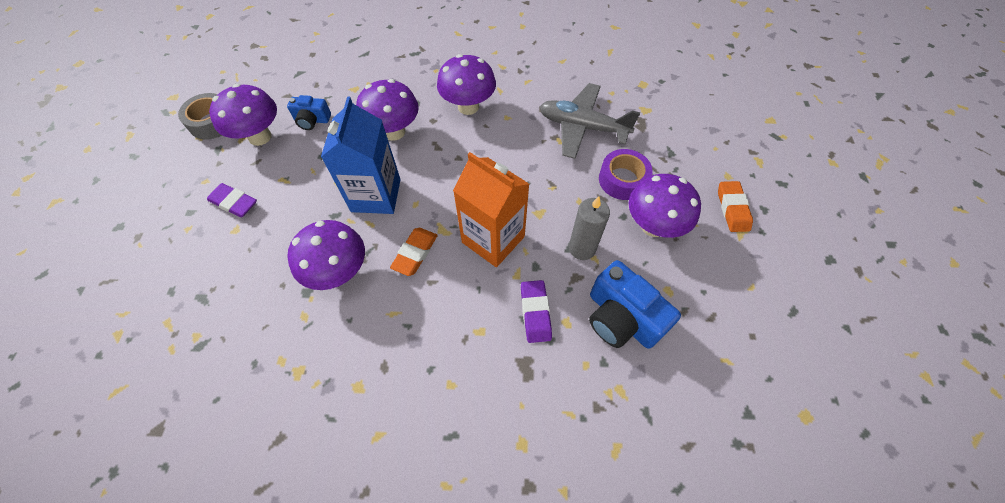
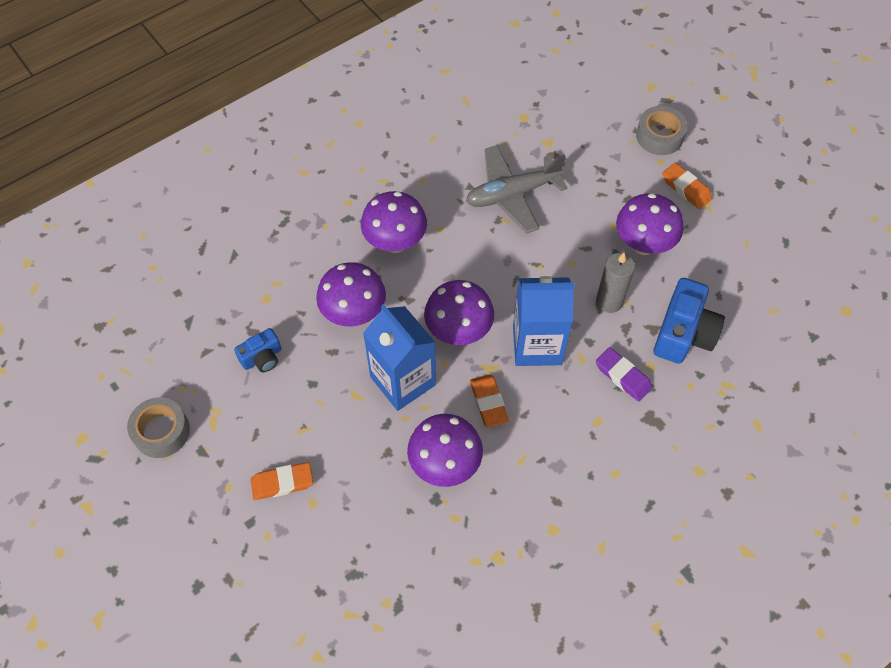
camera: 40 degrees left, 0 degrees up
(234, 203) = (282, 483): purple eraser -> orange eraser
(260, 137) = (230, 409): purple mushroom -> purple mushroom (458, 331)
(493, 239) = (537, 345): orange carton -> blue carton
(621, 318) = (683, 333): blue camera -> blue camera turned 75 degrees counterclockwise
(622, 180) = (587, 221): purple tape -> none
(744, 158) = (659, 136): none -> grey tape

